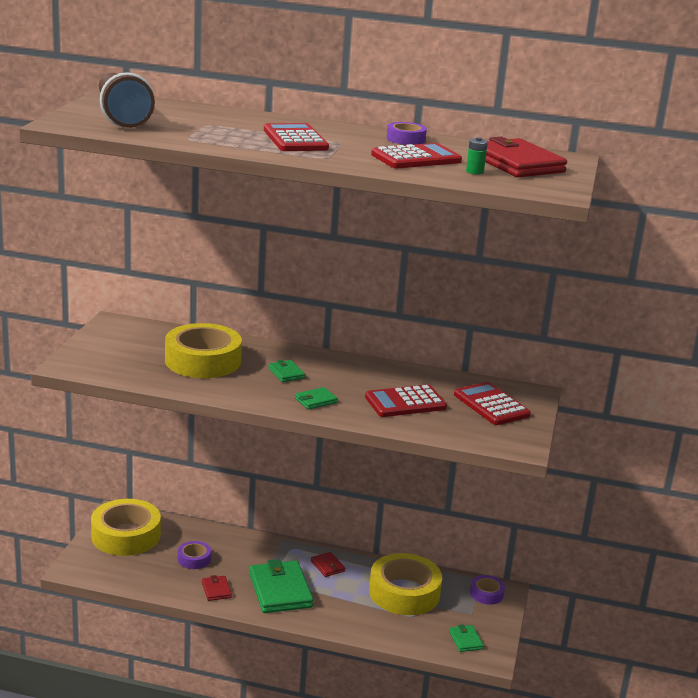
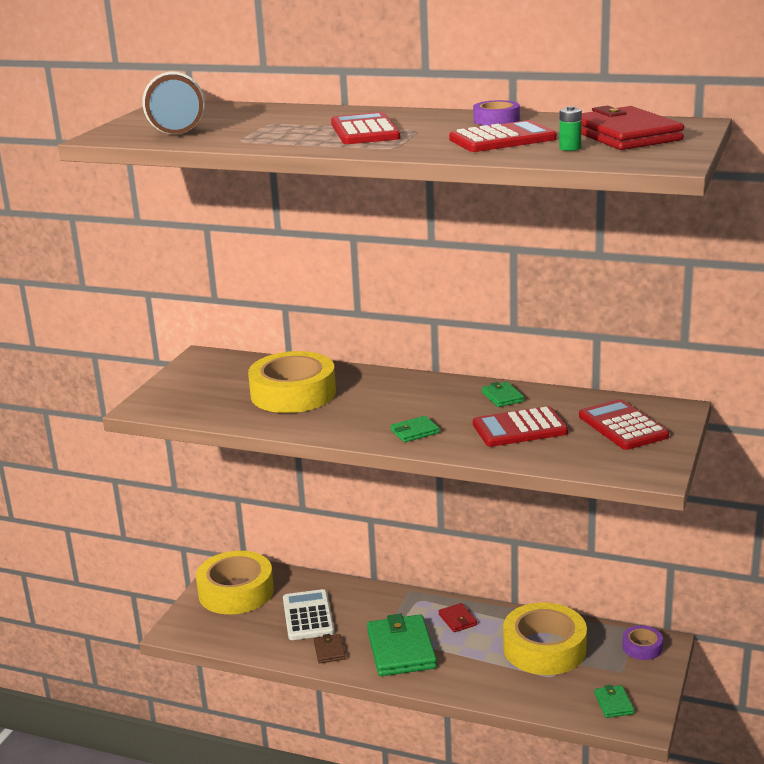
camera: 10 degrees right, 0 degrees up
(194, 559) = (308, 616): purple tape -> white calculator
(216, 590) = (329, 651): red wallet -> brown wallet
(286, 373) = (385, 402): green wallet -> green wallet (502, 397)

